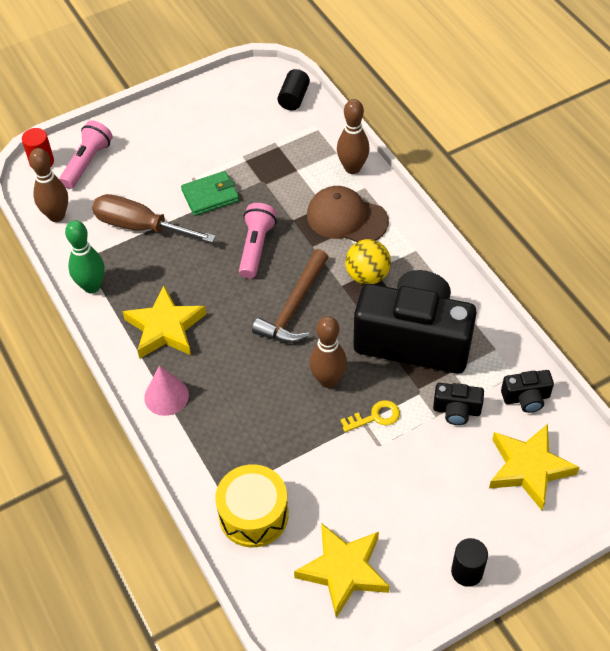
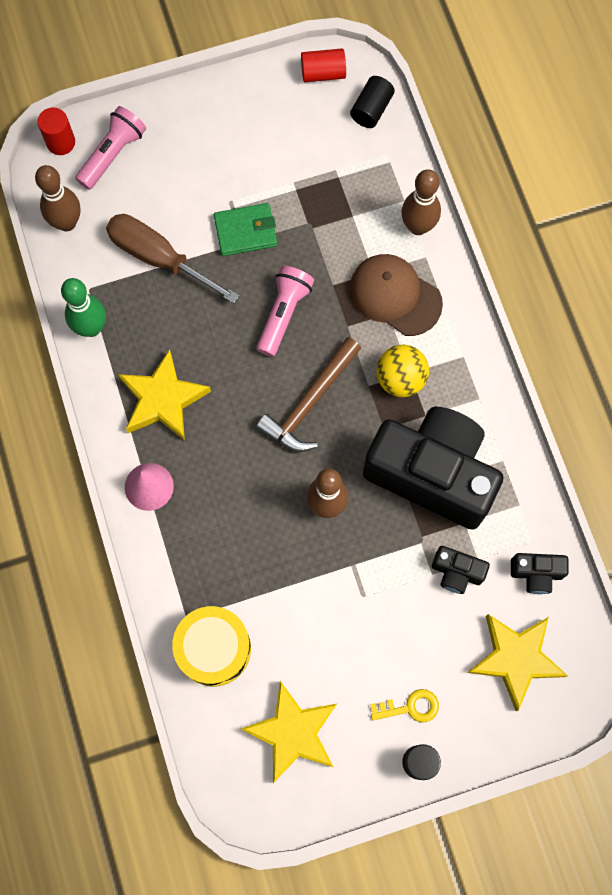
camera: 10 degrees right, 20 degrees up
(249, 81) = (323, 73): none -> red cylinder
(375, 417) = (367, 561): yellow key -> yellow key (410, 707)

